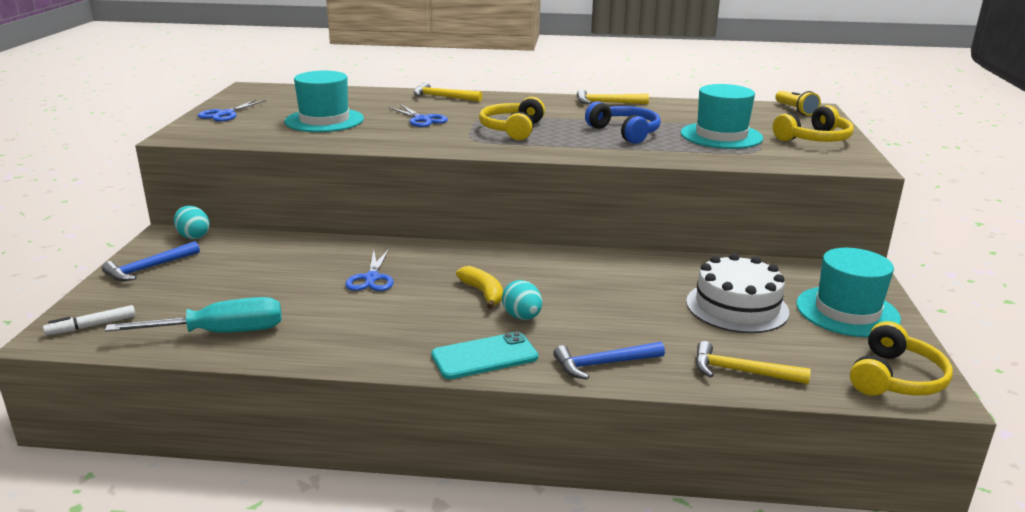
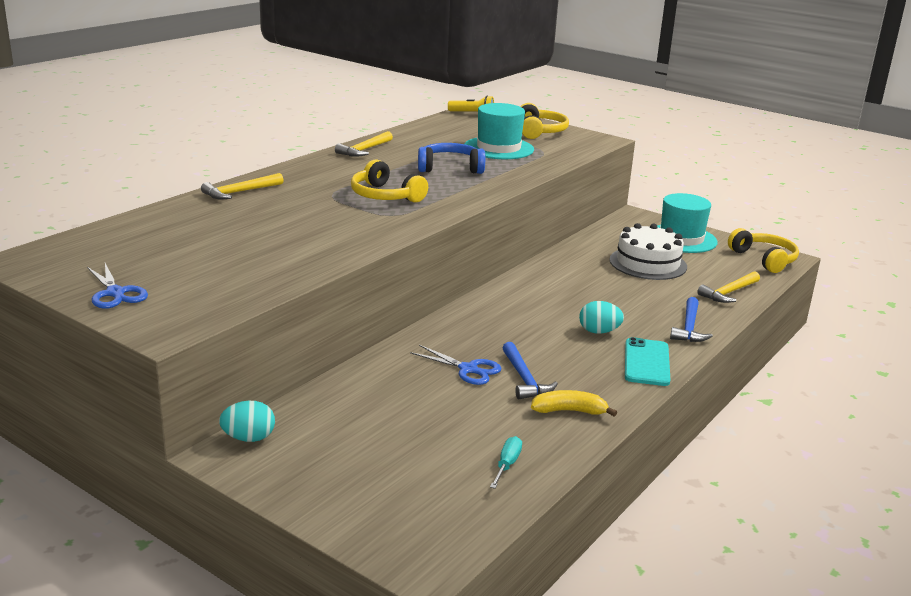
camera: 60 degrees left, 0 degrees up
(92, 326) = (421, 536): white marker -> none
(149, 268) = (307, 480): blue hammer -> blue hammer (524, 379)
(219, 333) = (507, 465): turquoise screwdriver -> turquoise screwdriver, size x0.49
(324, 120) = (231, 254): turquoise hat -> none
(422, 119) = (300, 217): blue scissors -> none
(483, 293) = (545, 333): yellow banana -> yellow banana (569, 411)

